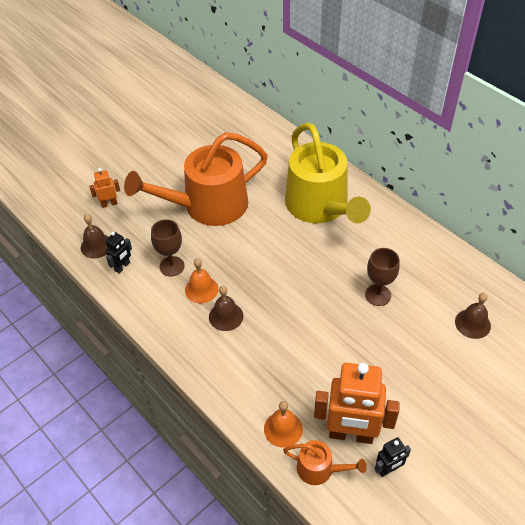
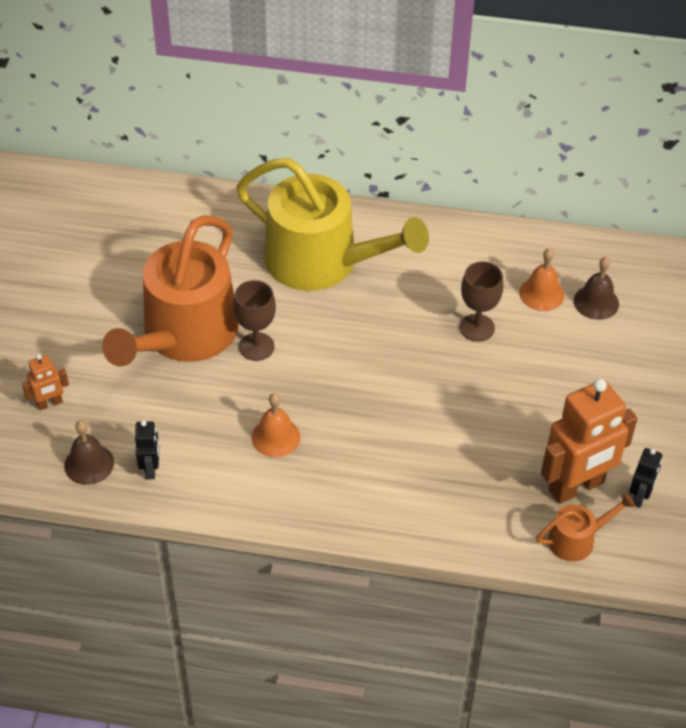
camera: 40 degrees left, 0 degrees up
(109, 204) = (49, 403): orange robot -> orange robot turned 150 degrees counterclockwise
(172, 266) = (213, 432): brown goblet -> brown goblet (256, 346)
(226, 316) = (334, 449): brown bell -> none
(283, 429) = (506, 526): orange bell -> orange bell (541, 293)

